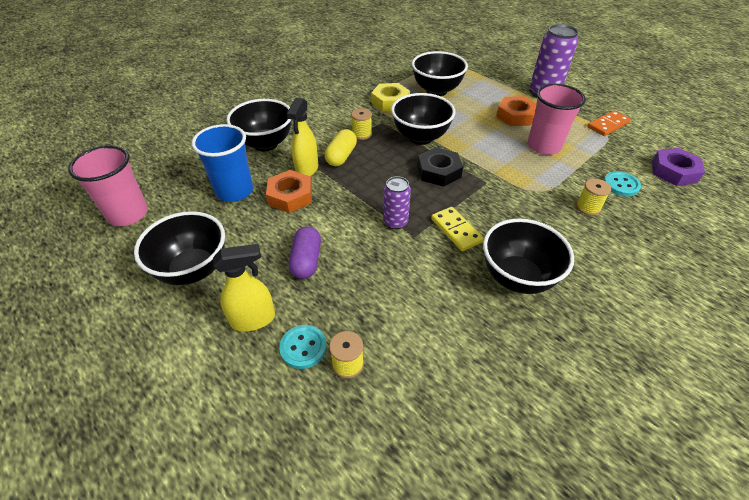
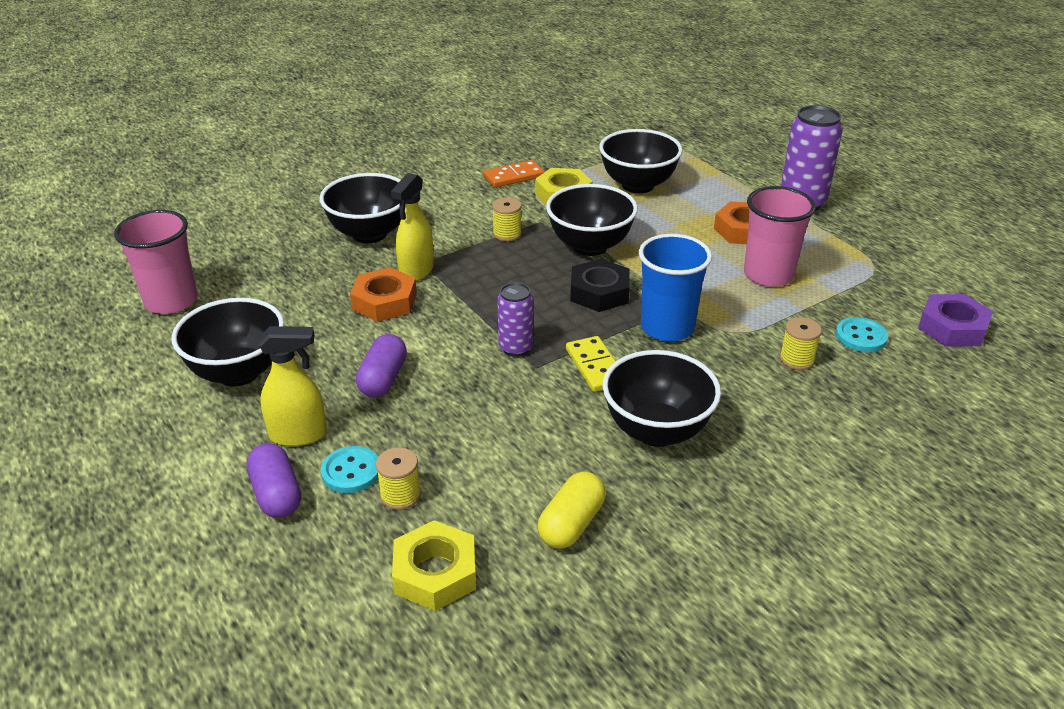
camera: 10 degrees right, 10 degrees down
(234, 191) = (312, 288): blue cup -> blue cup (667, 328)
(248, 379) = (276, 494): none -> purple capsule
(341, 156) = (468, 260): yellow capsule -> yellow capsule (571, 523)
(396, 435) = (435, 572): none -> yellow nut
(608, 125) = (881, 256): orange domino -> orange domino (513, 176)

